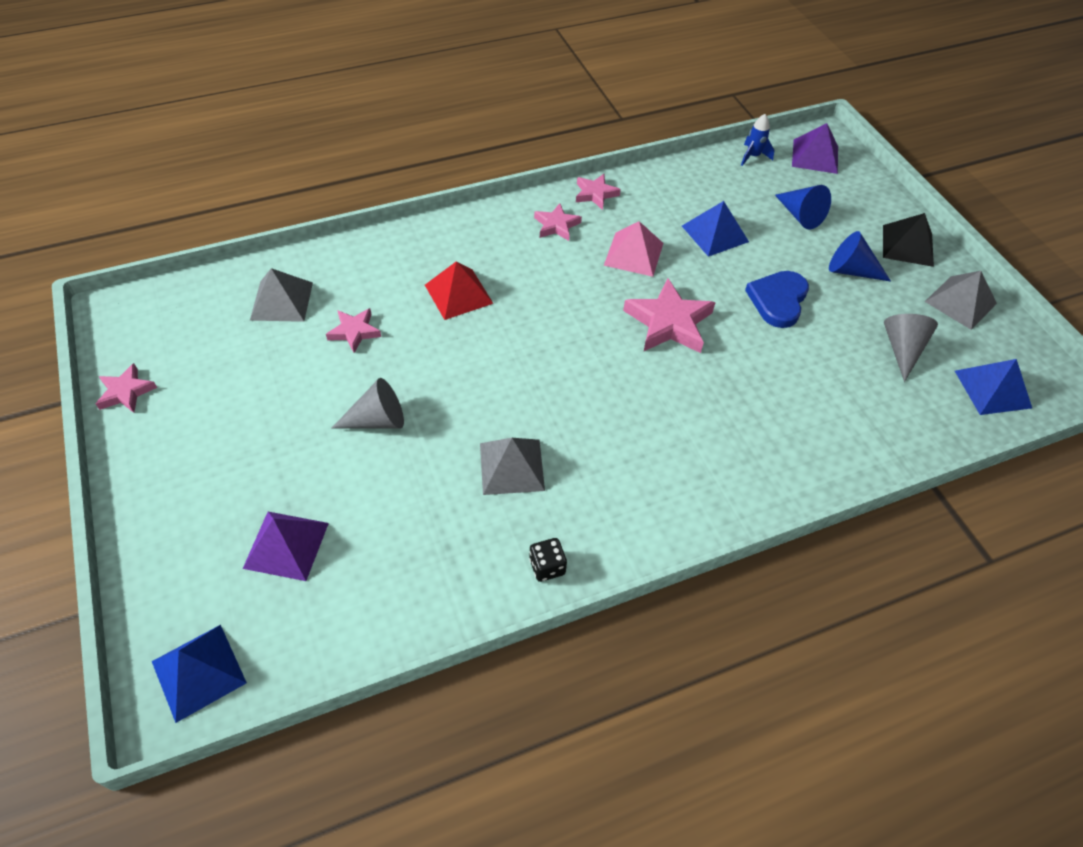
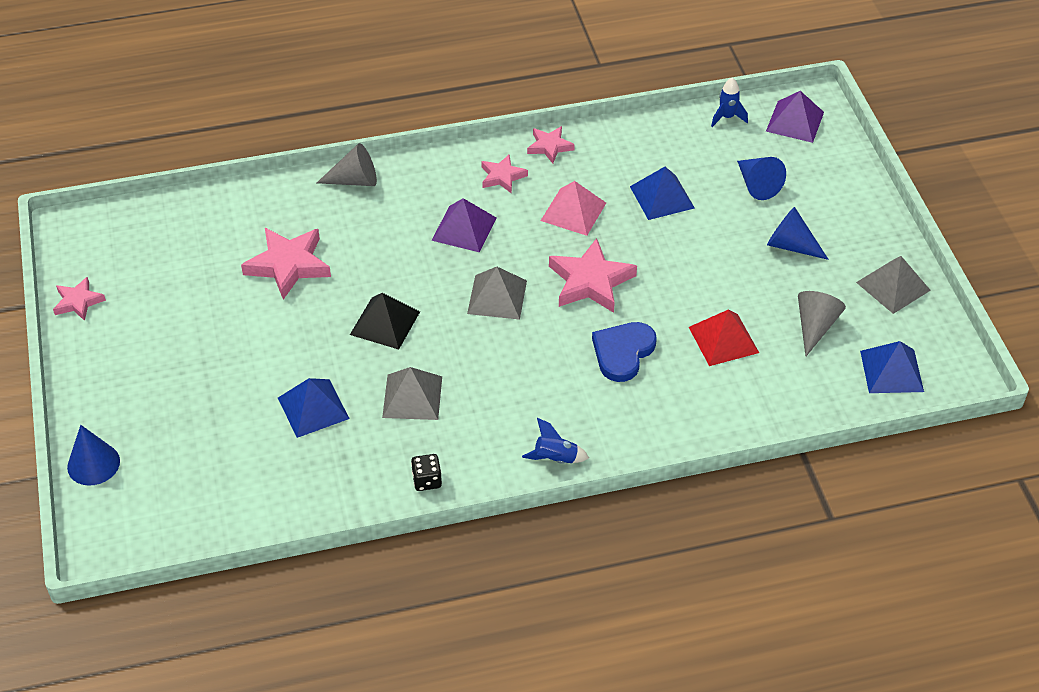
camera: 10 degrees right, 5 degrees down
(152, 589) = (93, 464): none -> blue cone
(198, 672) = (127, 528): blue pyramid -> blue pyramid (313, 408)
(281, 301) = (224, 230): grey pyramid -> grey pyramid (497, 297)
(286, 545) = (206, 441): purple pyramid -> purple pyramid (464, 228)
(354, 332) = (288, 265): pink star -> pink star, size x1.74
(377, 420) = (298, 346): grey cone -> grey cone (355, 180)
(458, 294) = (392, 237): red pyramid -> red pyramid (723, 339)
(683, 524) = (555, 459): none -> blue rocket
(778, 300) = (706, 269): blue heart -> blue heart (623, 352)
(907, 245) = (860, 224): black pyramid -> black pyramid (385, 323)

